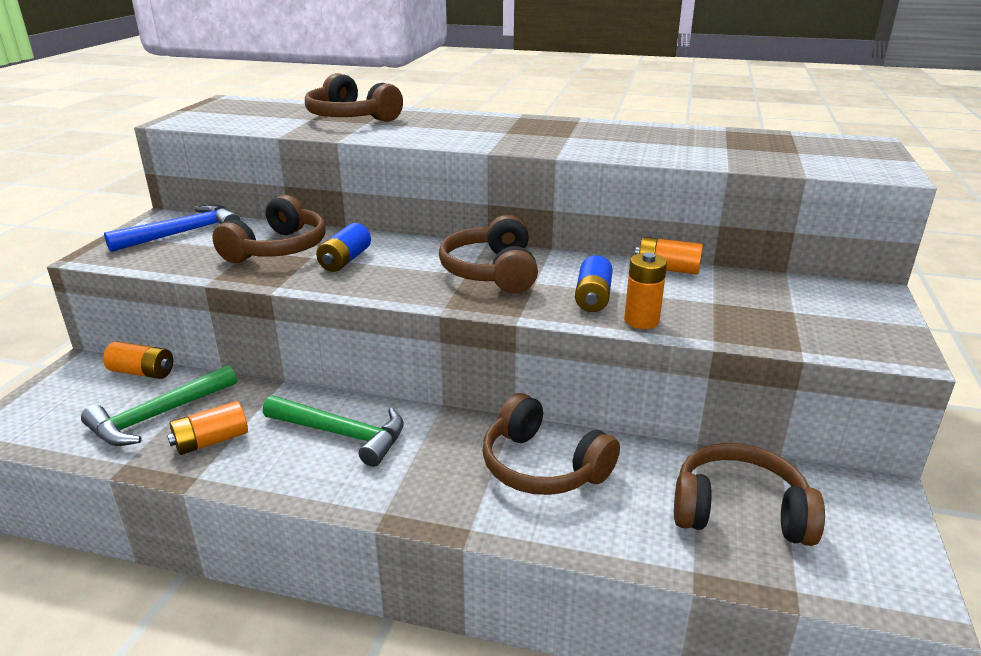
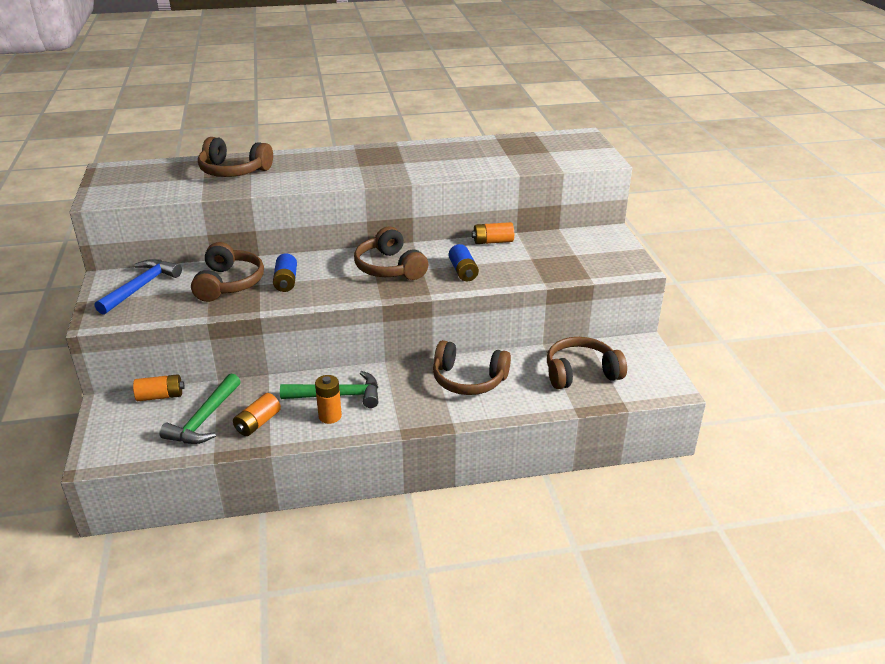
camera: 25 degrees left, 5 degrees up
(641, 321) = (499, 280): orange battery -> orange battery (330, 416)

